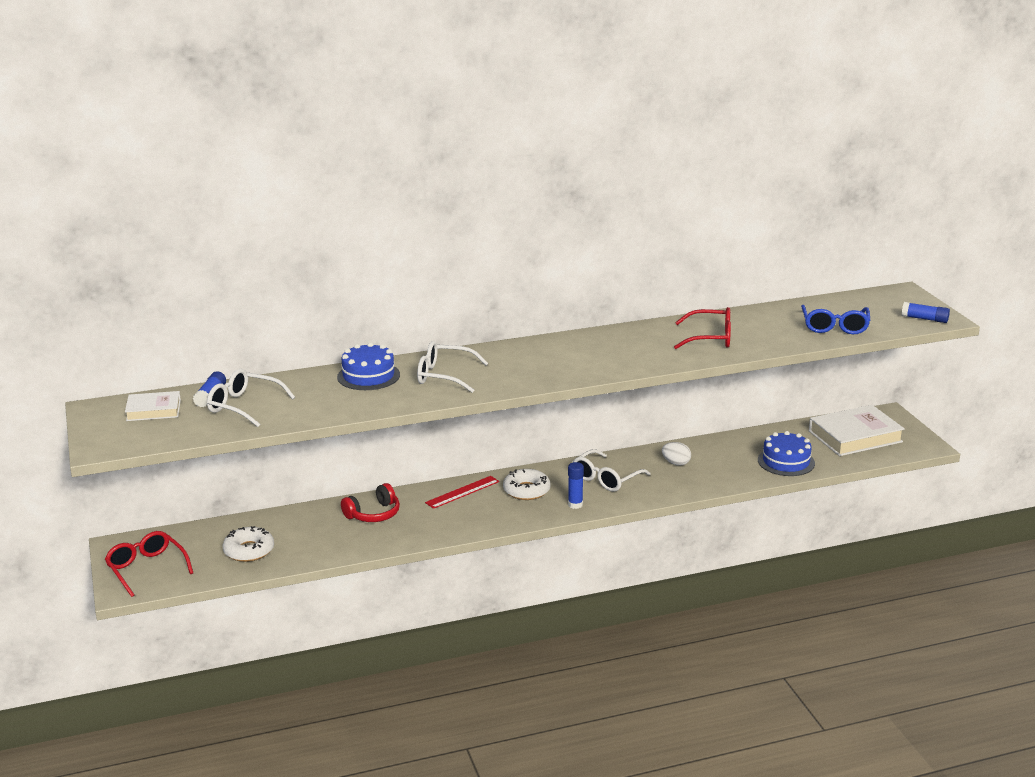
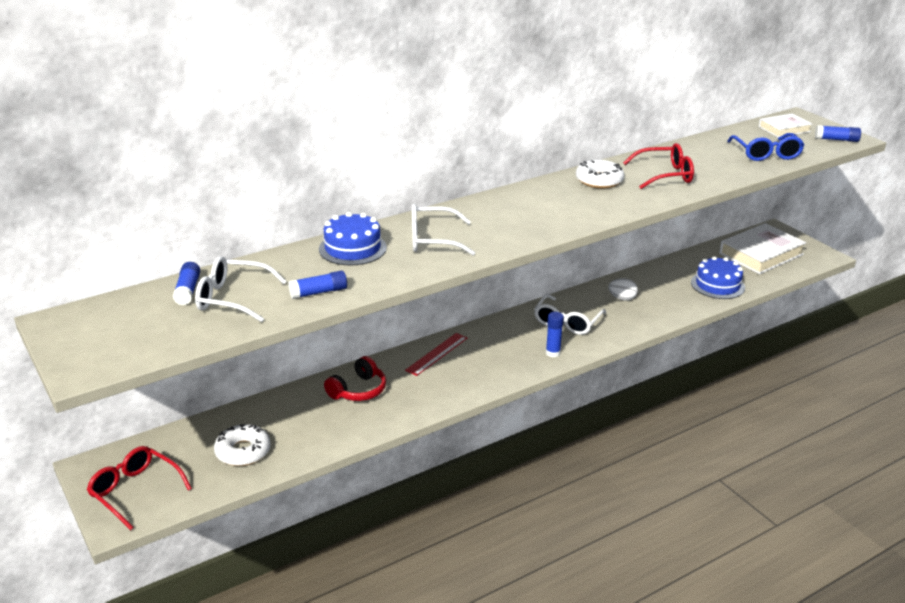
camera: 15 degrees left, 5 degrees up
(153, 410) = (128, 315): white book -> white book (784, 129)
(318, 409) = (318, 292): none -> blue glue stick
(526, 490) = (498, 344): white donut -> white donut (599, 180)

